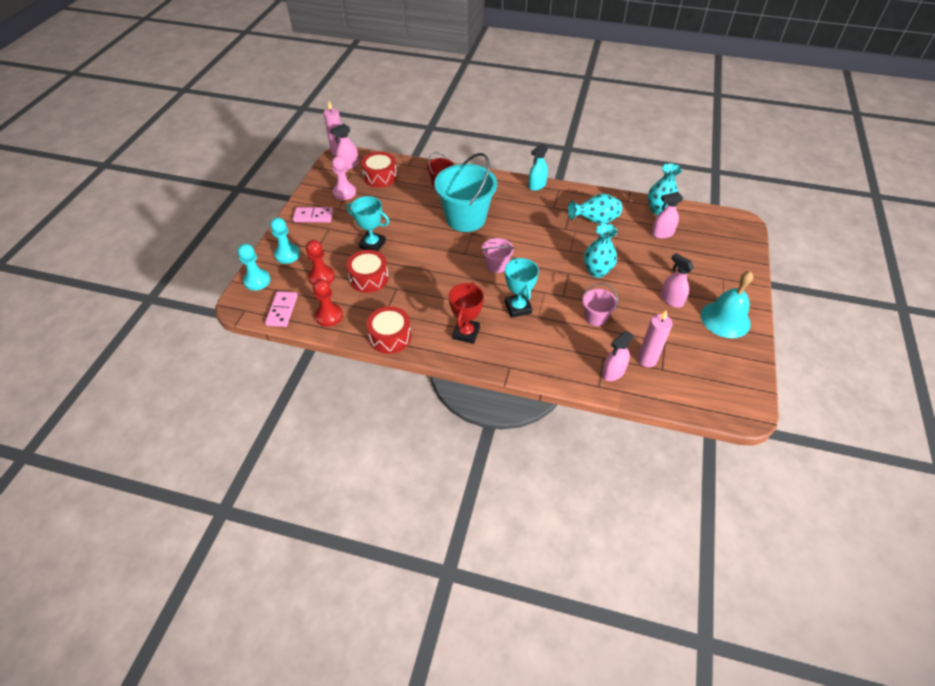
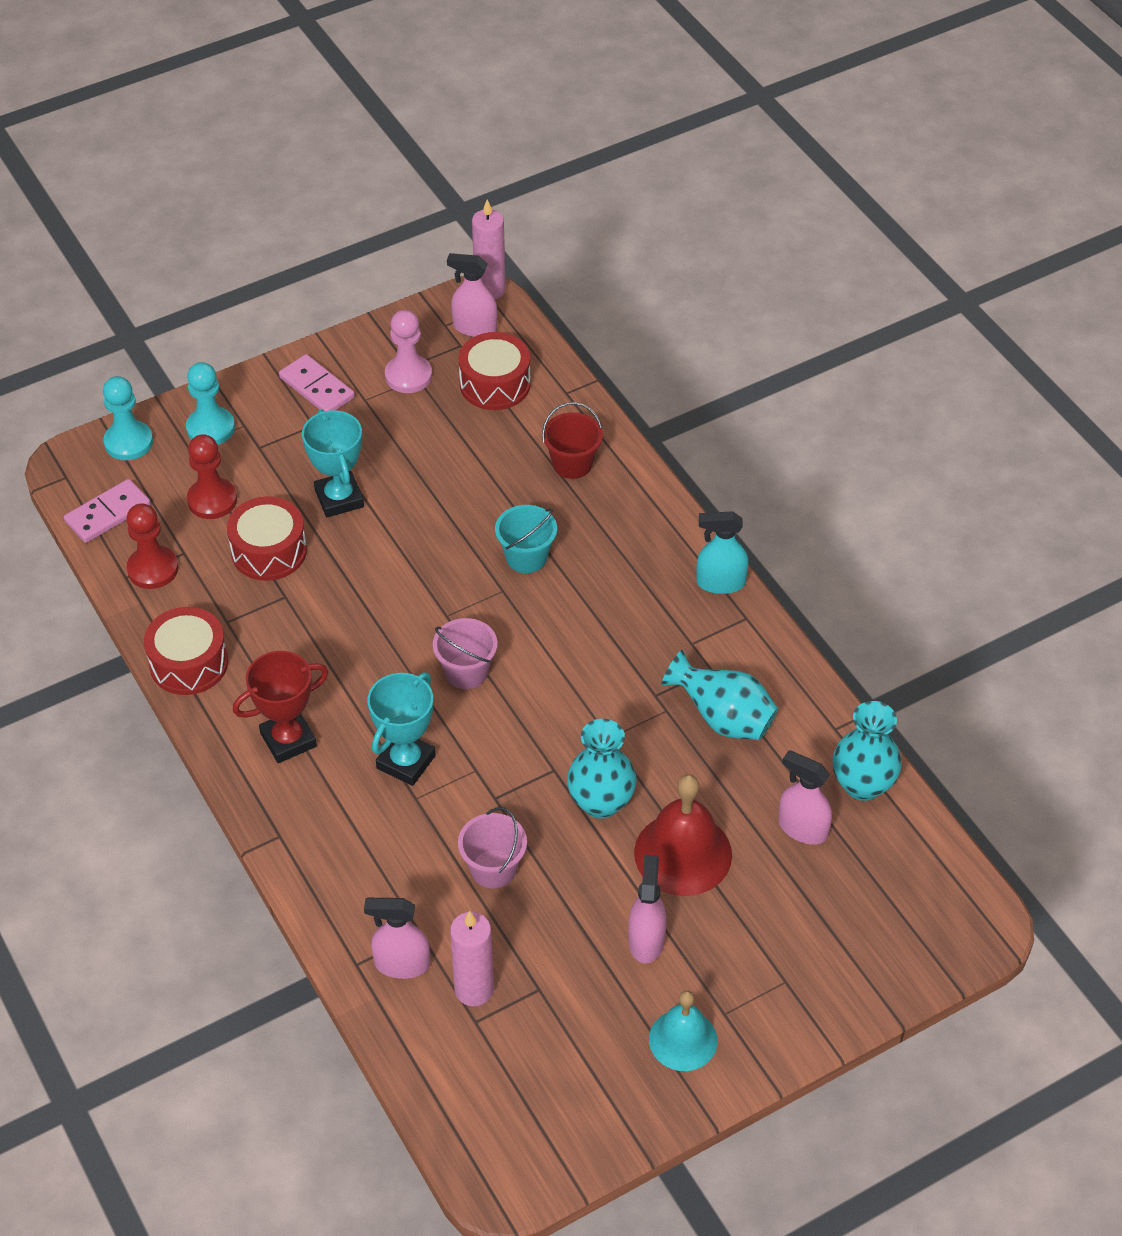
camera: 45 degrees right, 0 degrees up
(465, 218) = (526, 557): turquoise bucket -> turquoise bucket, size x0.49
(642, 266) = (683, 853): none -> red bell
(725, 319) = (683, 1040): turquoise bell -> turquoise bell, size x0.66

